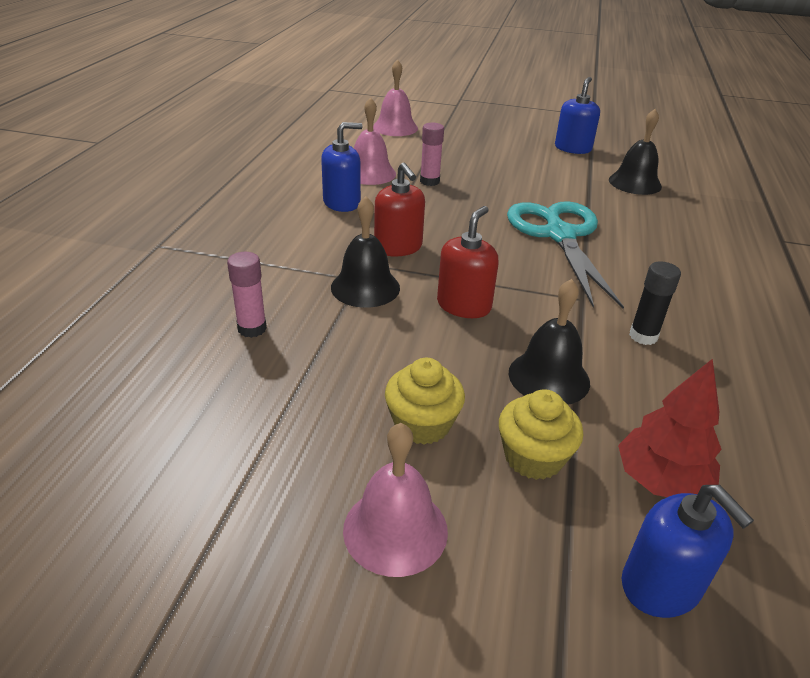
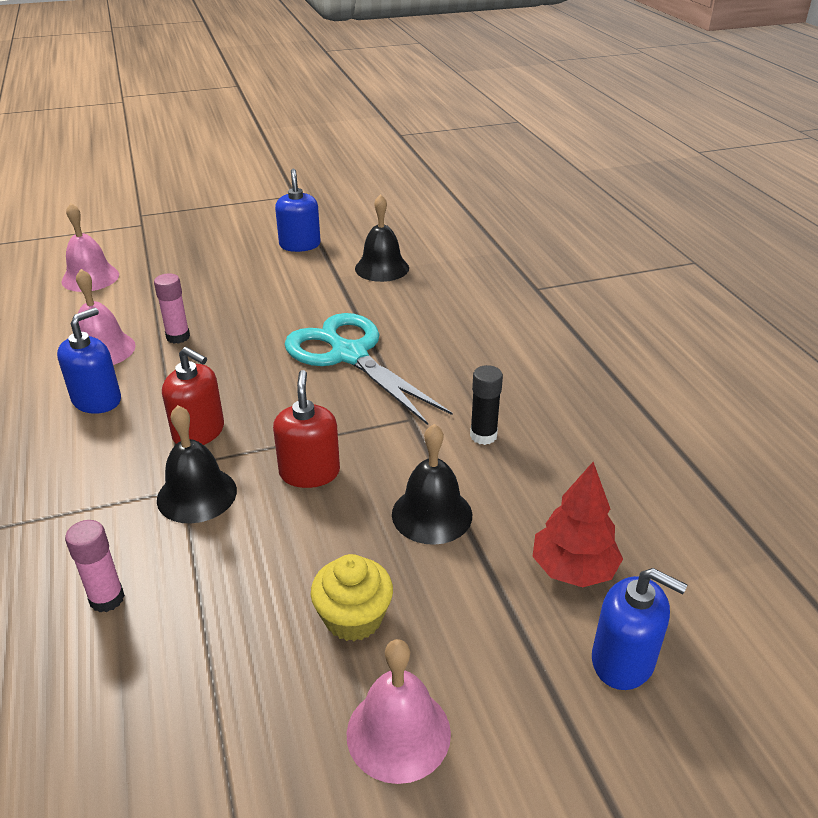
camera: 30 degrees left, 0 degrees up
(533, 457) = (467, 600): yellow cupcake -> none

